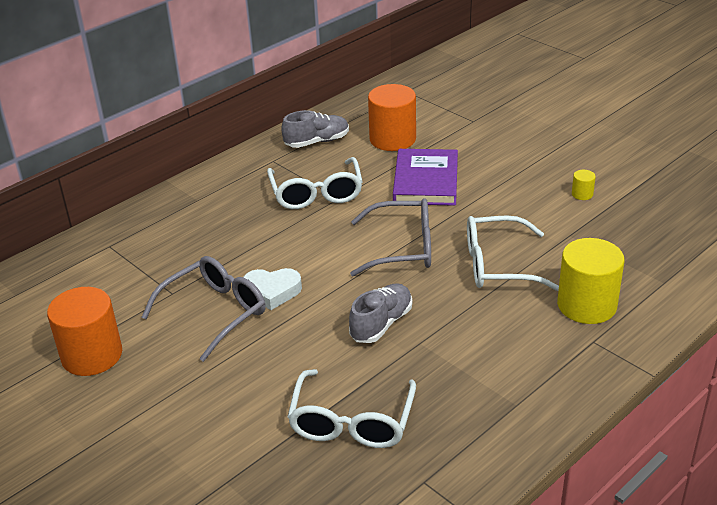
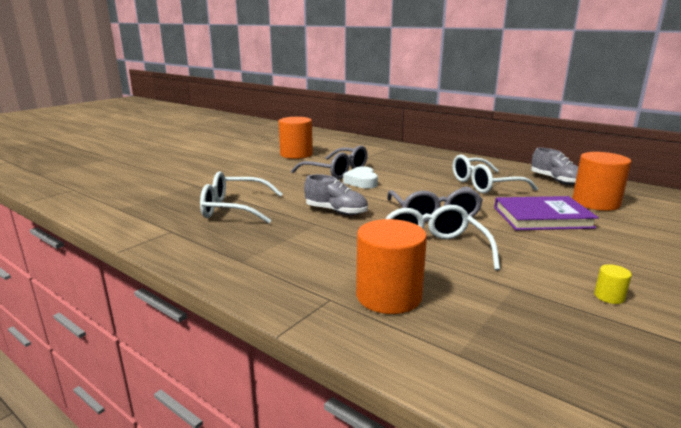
camera: 80 degrees right, 15 degrees down
(586, 305) = (388, 296): yellow cylinder -> orange cylinder

